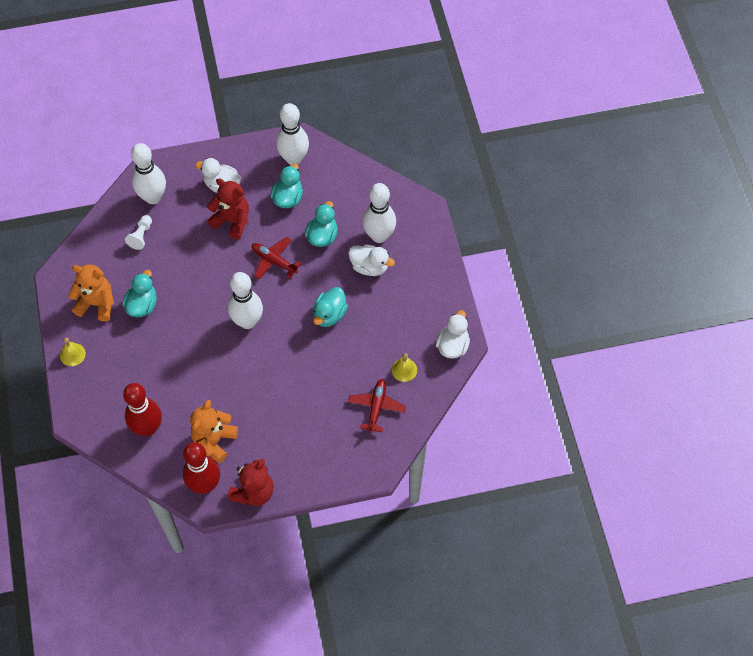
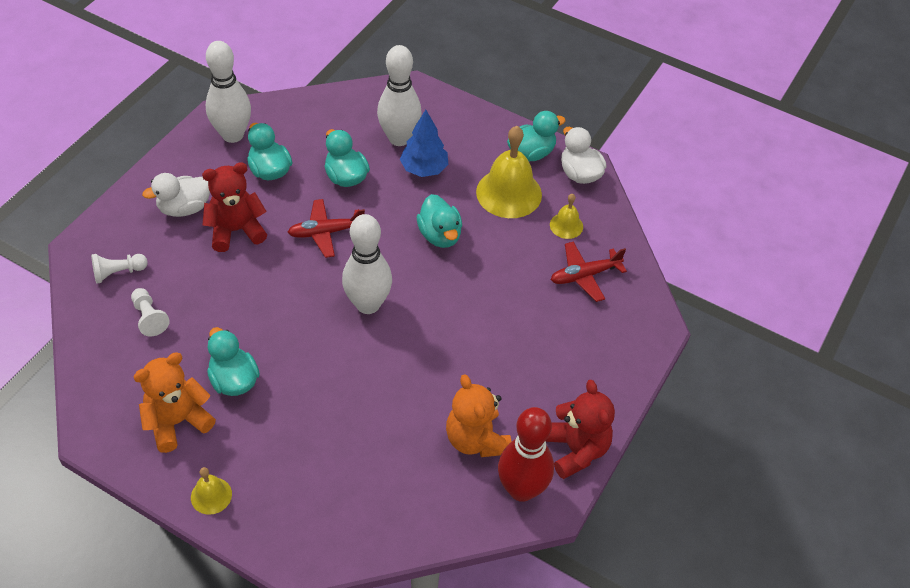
camera: 50 degrees left, 10 degrees down
(147, 428) = (392, 491): red bowling pin -> none
(153, 197) = (118, 273): white bowling pin -> white pawn
(369, 267) = (424, 169): white duck -> blue tree
(376, 407) = (584, 275): red plane -> red plane turned 75 degrees counterclockwise
(397, 322) = (509, 193): none -> yellow bell
(441, 308) = (531, 153): none -> turquoise duck

